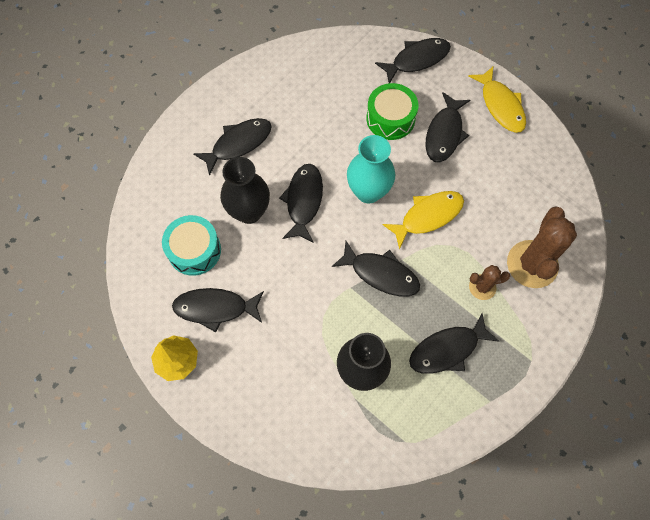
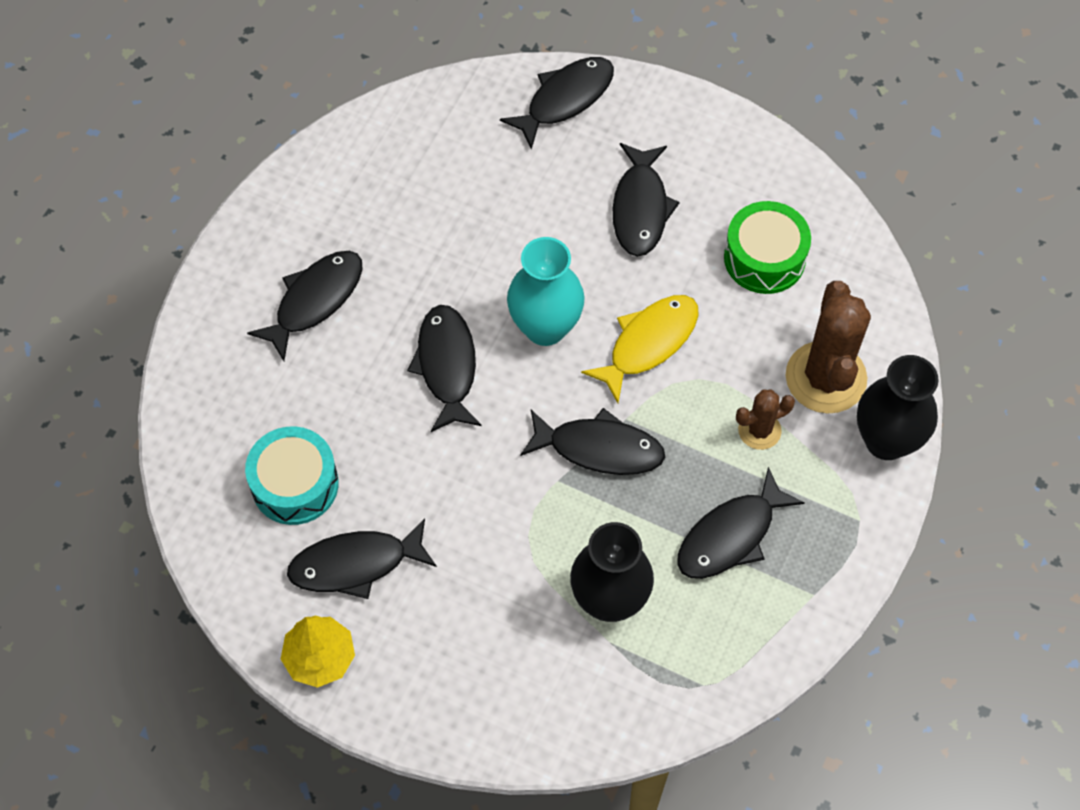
camera: 15 degrees left, 5 degrees down
(249, 212) = (364, 403): black vase -> black vase (886, 440)
(390, 118) = (548, 204): green drum -> green drum (764, 258)
(500, 105) = (717, 143): yellow fish -> none

